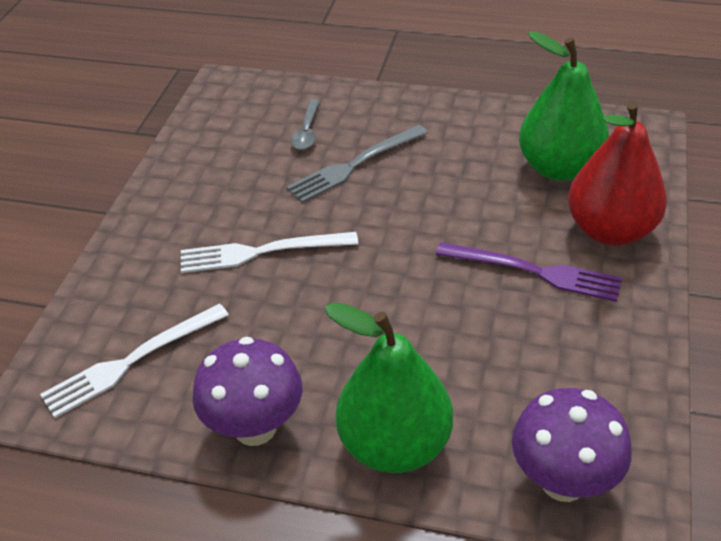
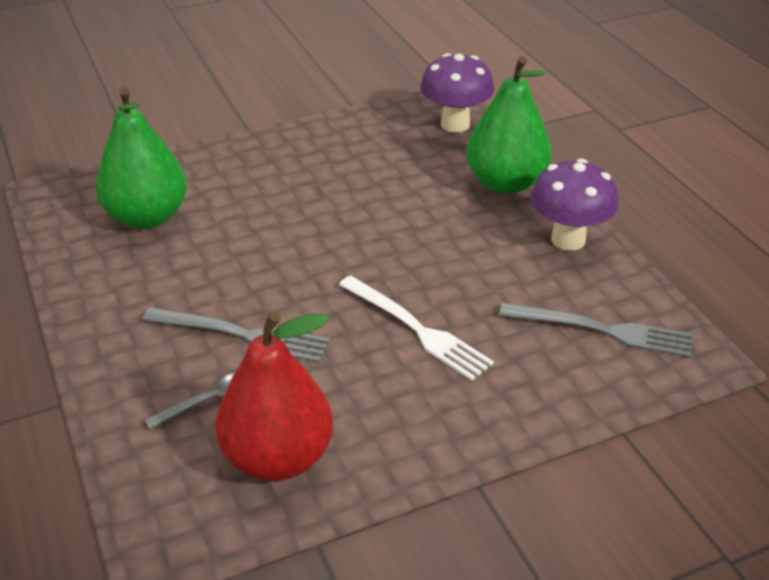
camera: 130 degrees left, 5 degrees down
(131, 361) = (602, 330): white fork -> grey fork
(534, 272) = (293, 187): purple fork -> none
(610, 230) = (212, 171): red pear -> red pear (278, 458)

